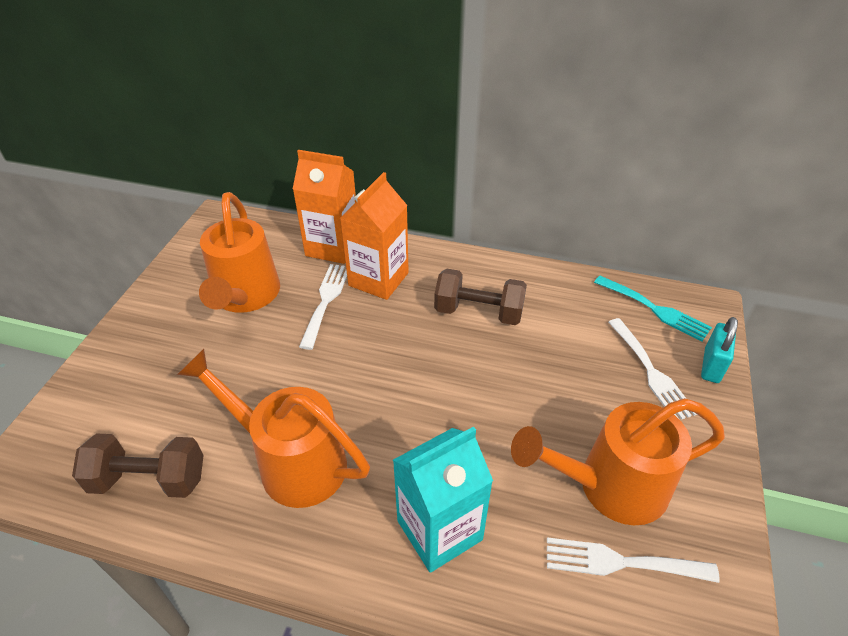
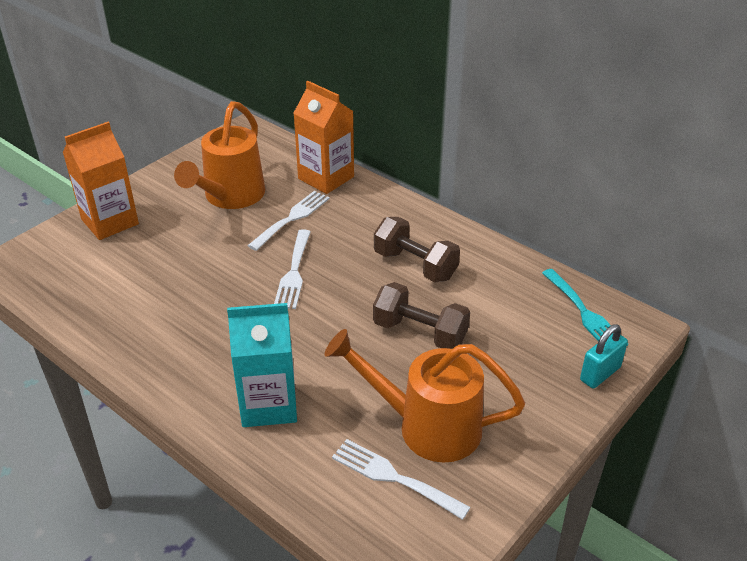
camera: 25 degrees right, 5 degrees down
(149, 479) = (88, 300): brown dumbbell -> brown dumbbell (420, 332)
(292, 461) = (192, 322): orange watering can -> none
(378, 279) = (347, 214): orange carton -> orange carton (110, 222)
(651, 372) = (536, 359): white fork -> white fork (294, 273)

